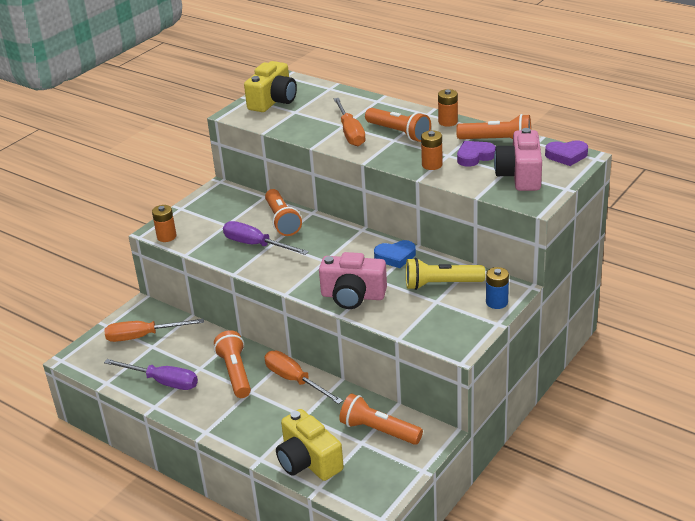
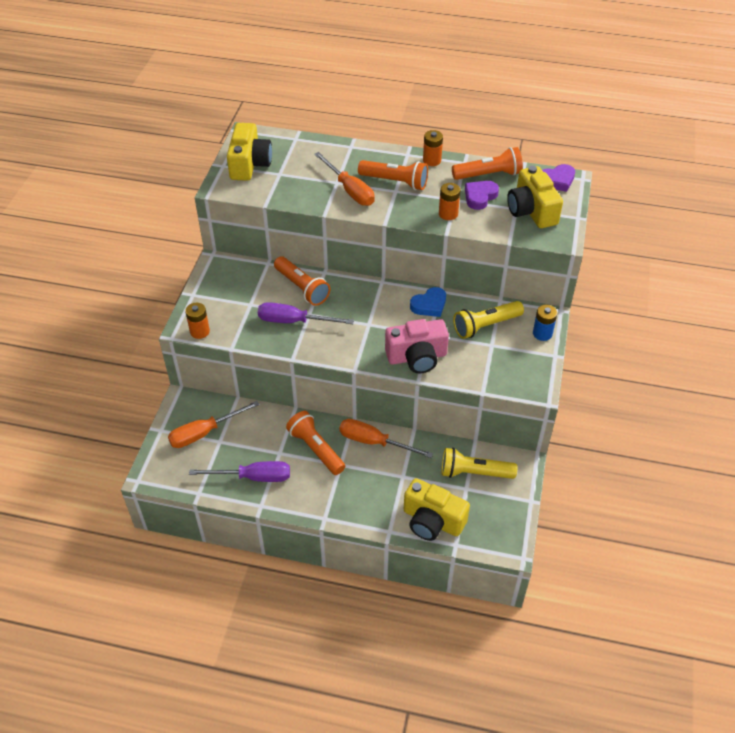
camera: 25 degrees left, 15 degrees up
(379, 431) = (474, 473): orange flashlight -> yellow flashlight
(520, 175) = (531, 211): pink camera -> yellow camera

